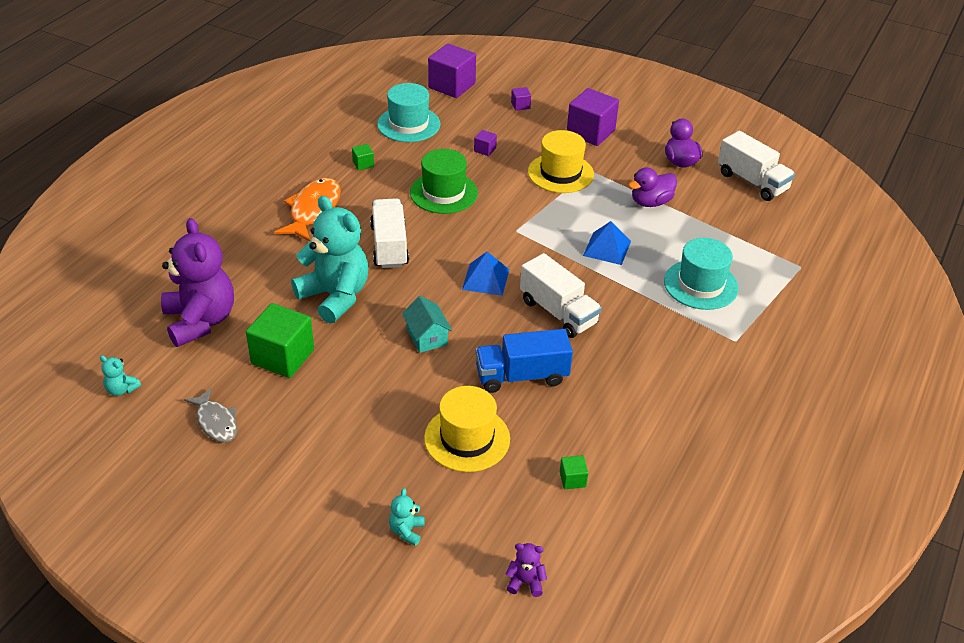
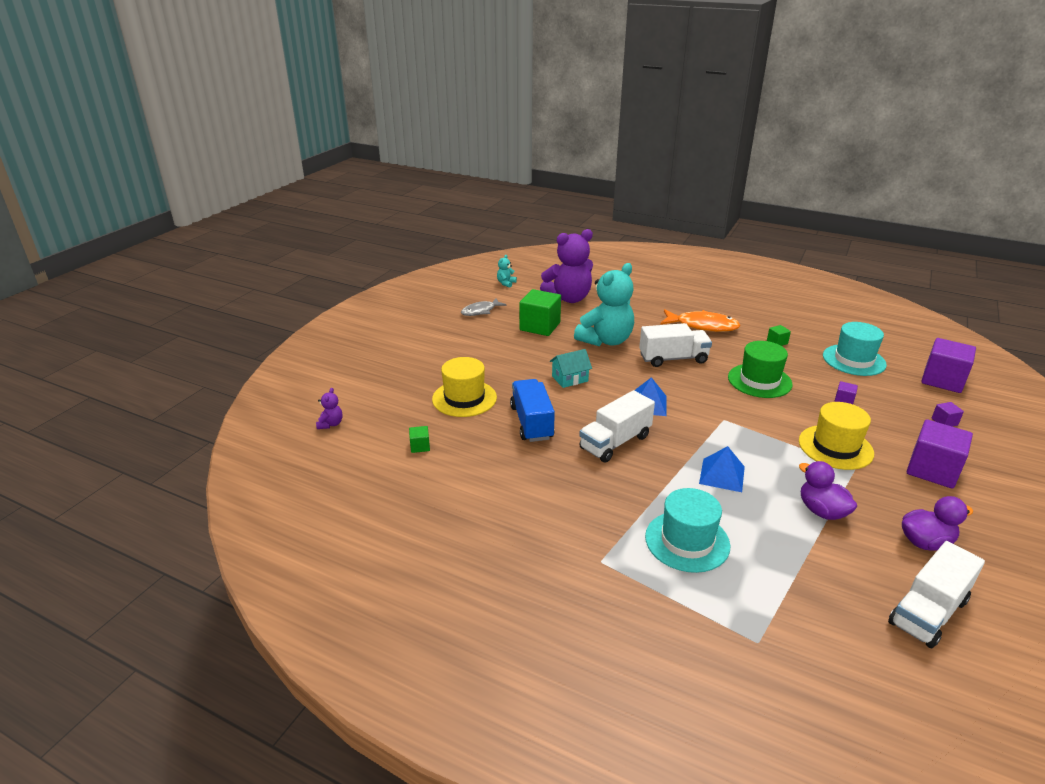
camera: 90 degrees right, 10 degrees down
(407, 531) = (384, 377): turquoise teddy bear -> none

